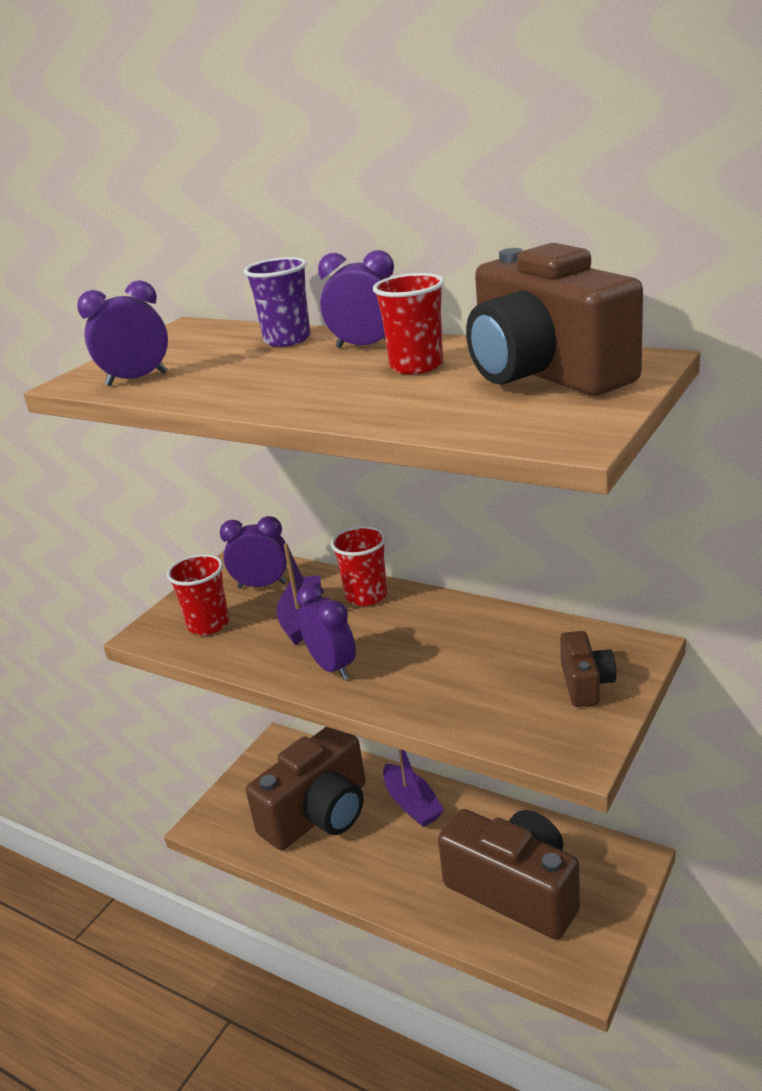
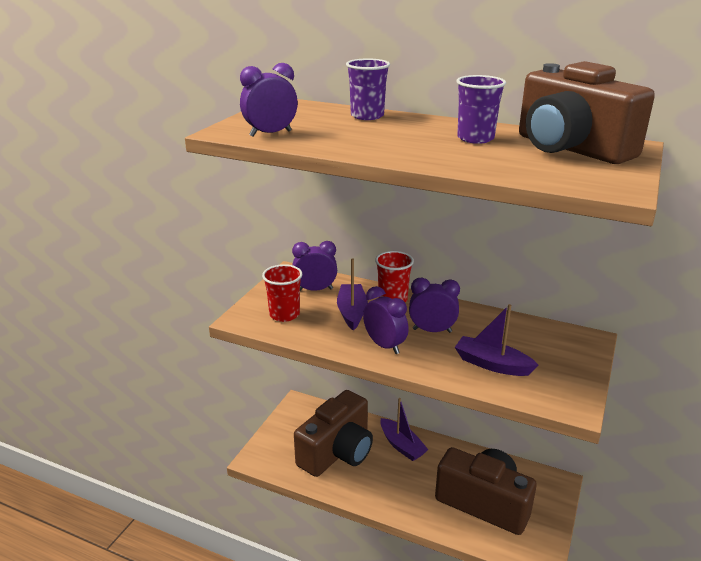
camera: 10 degrees left, 0 degrees up
(365, 346) = (429, 124): purple clock -> purple clock (432, 330)
(416, 366) = (475, 138): red cup -> purple cup
(478, 692) = (492, 364): none -> purple boat
(585, 684) = (562, 360): brown camera -> none

